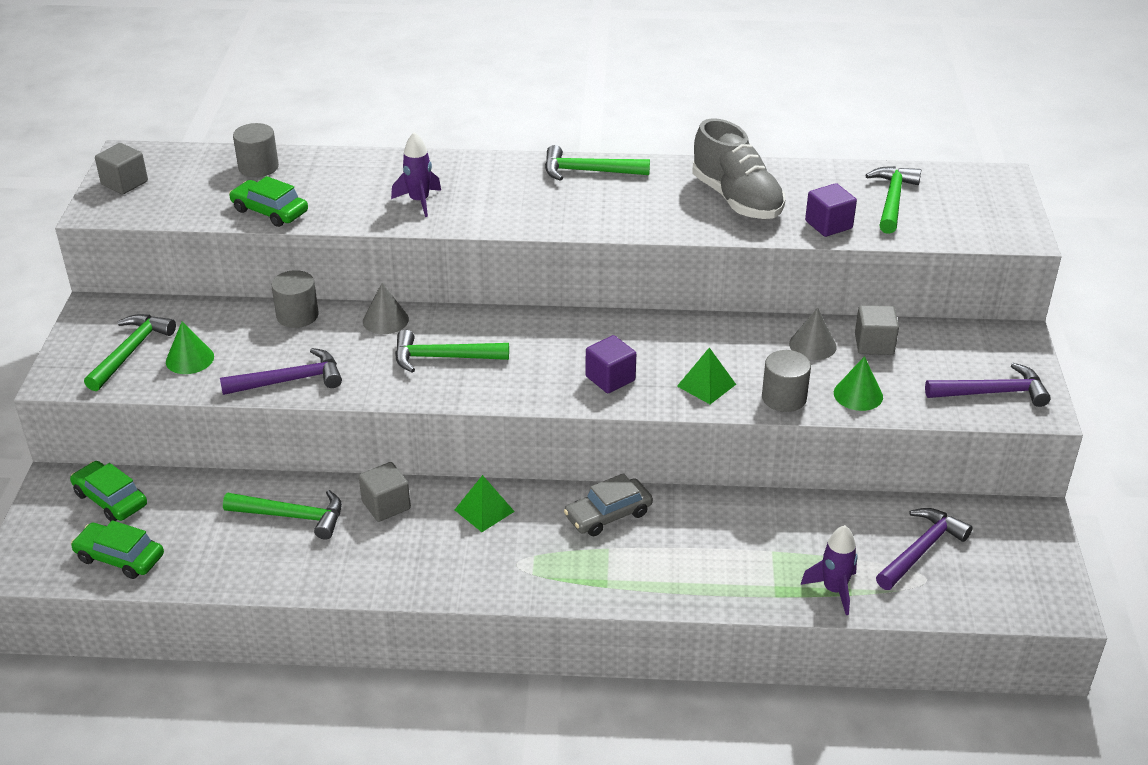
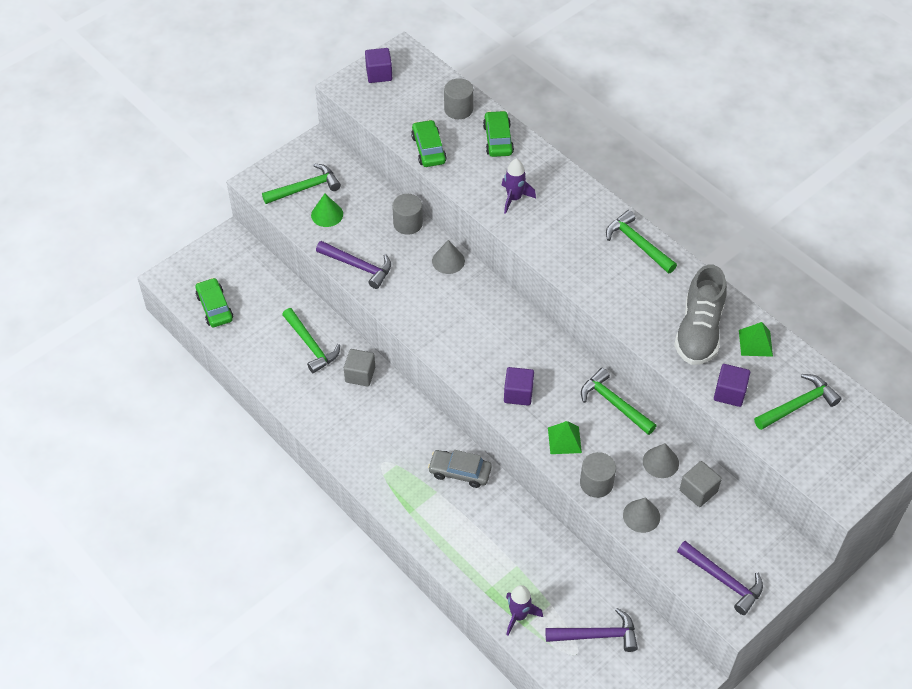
camera: 45 degrees right, 15 degrees up
(110, 499) = (243, 268): green car -> green car (498, 139)
(124, 183) = (379, 74): grey cube -> purple cube
(443, 357) = (448, 310): green hammer -> green hammer (614, 403)
(484, 510) = (402, 417): green pyramid -> green pyramid (755, 343)
(858, 394) = (641, 516): green cone -> grey cone

